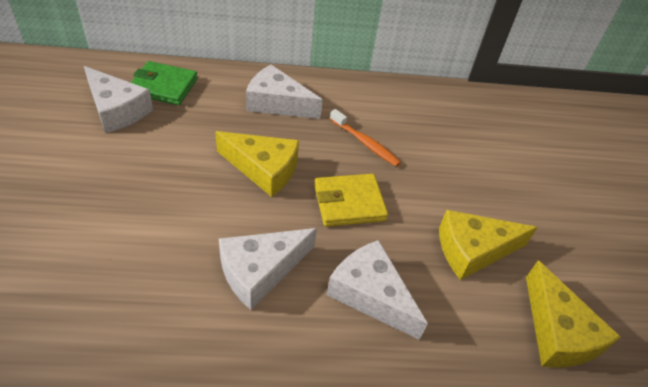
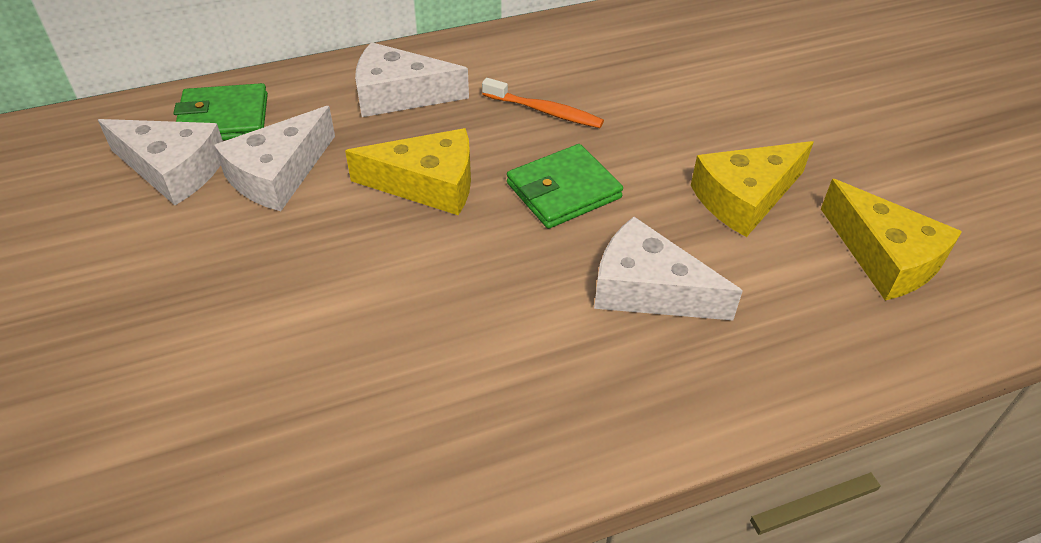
camera: 15 degrees left, 0 degrees up
(260, 271) = (495, 309): white cheese -> white cheese (278, 174)
(349, 203) = (563, 191): yellow wallet -> green wallet

